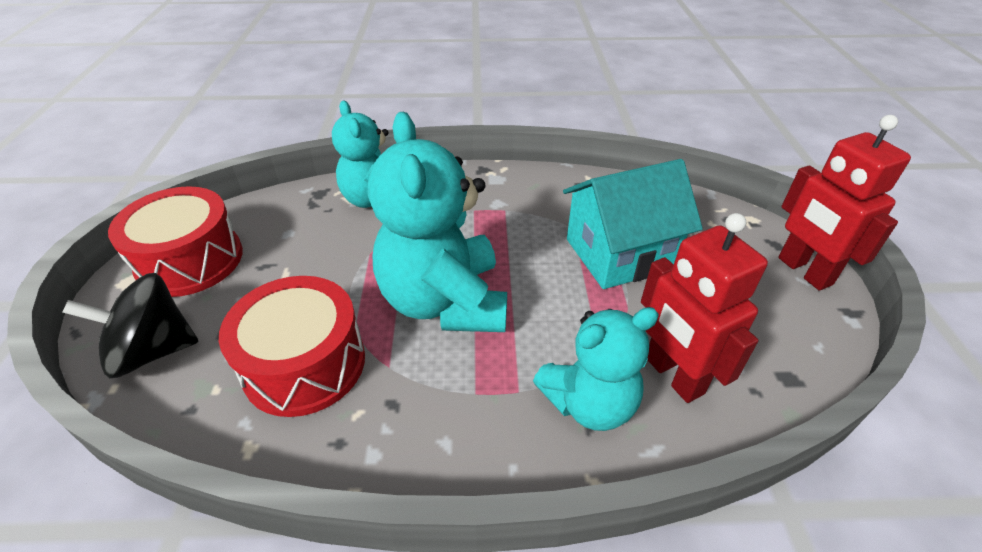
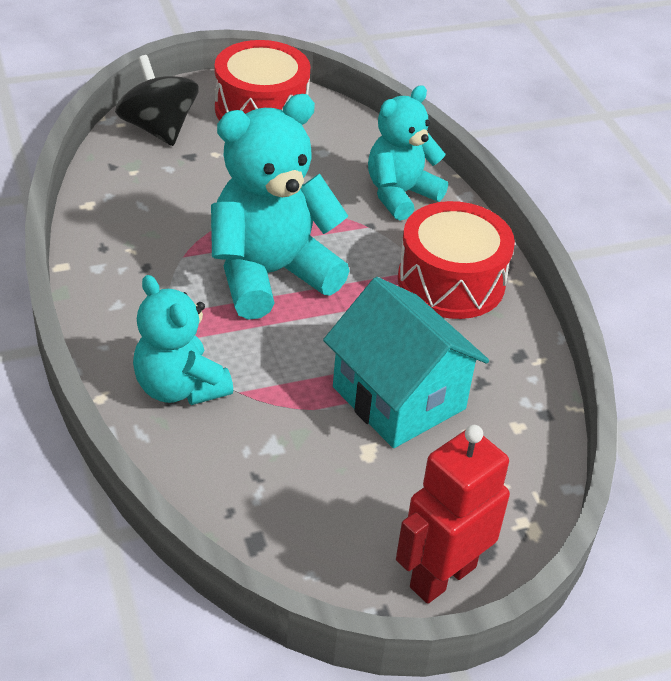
camera: 70 degrees right, 0 degrees up
(304, 364) = (170, 209): red drum -> red drum (451, 281)
(673, 375) = (230, 446): red robot -> none

